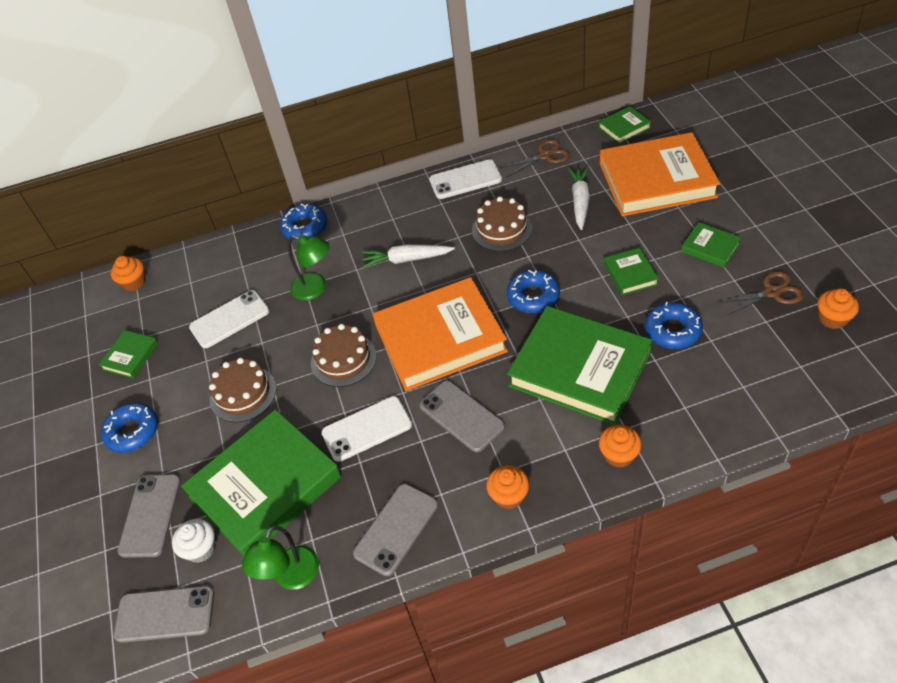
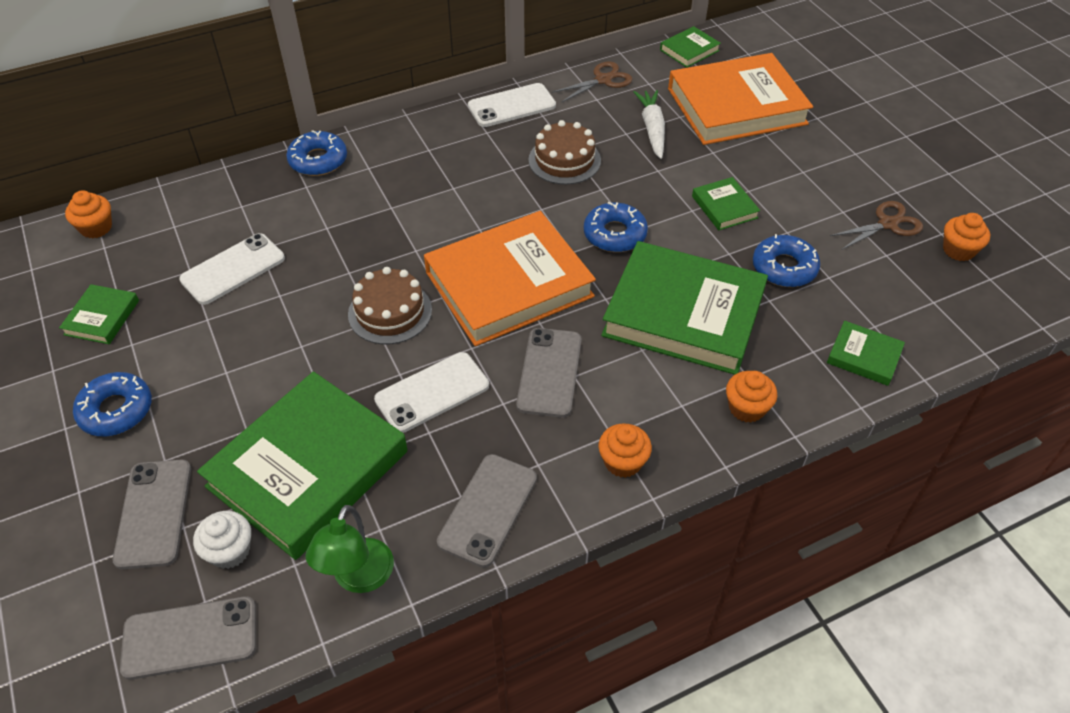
camera: 15 degrees left, 0 degrees up
(243, 394) = (263, 357): brown cake -> none
(316, 288) = (342, 230): green lamp -> none
(407, 259) = (453, 195): white carrot -> none
(461, 416) = (549, 372): grey phone -> grey phone turned 60 degrees clockwise
(710, 247) = (810, 177): green book -> green book (864, 356)

